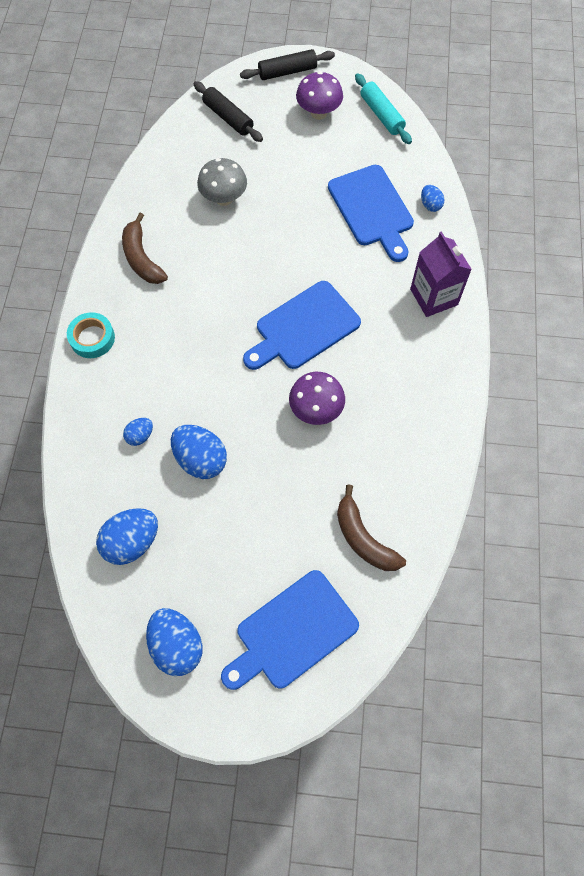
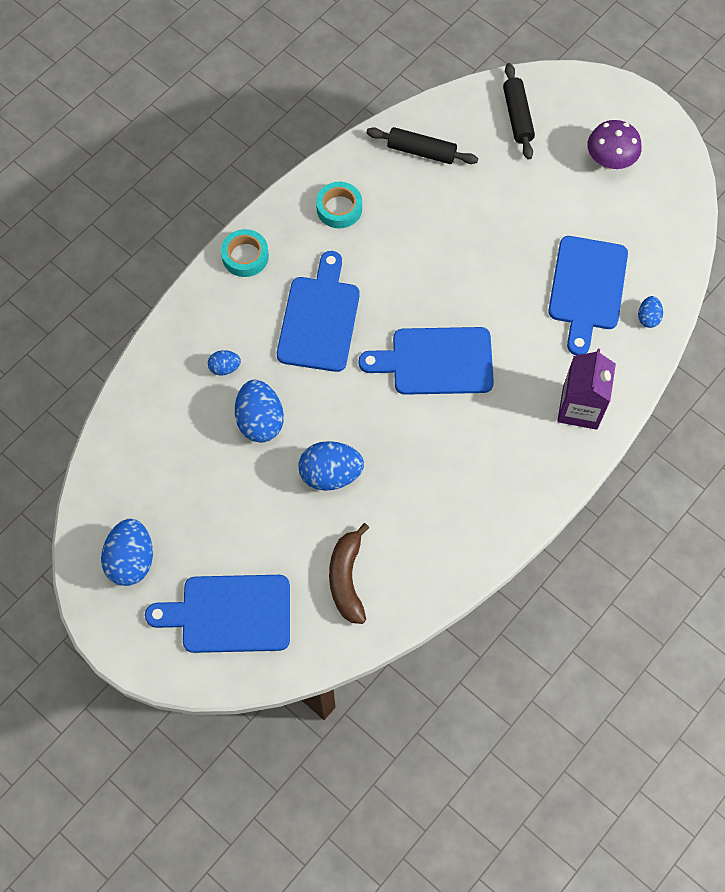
camera: 35 degrees right, 0 degrees up
(132, 542) = (155, 453): blue egg -> blue egg (330, 474)
(142, 258) = (339, 208): brown banana -> turquoise tape
(189, 350) = (320, 319): none -> blue cutting board
(224, 198) = (454, 195): grey mushroom -> none
(287, 72) = (611, 101): black rolling pin -> black rolling pin (421, 151)
(316, 410) = (391, 442): purple mushroom -> none
(381, 115) = (671, 199): turquoise rolling pin -> none

